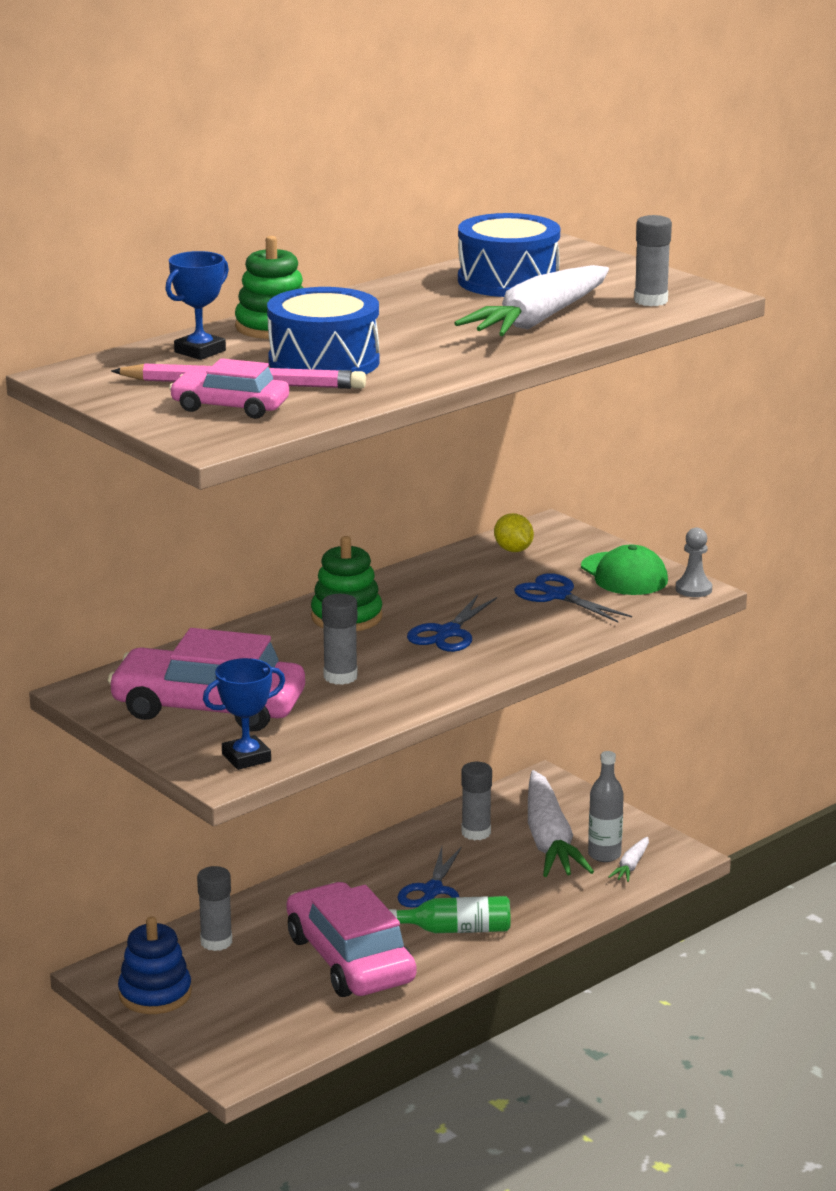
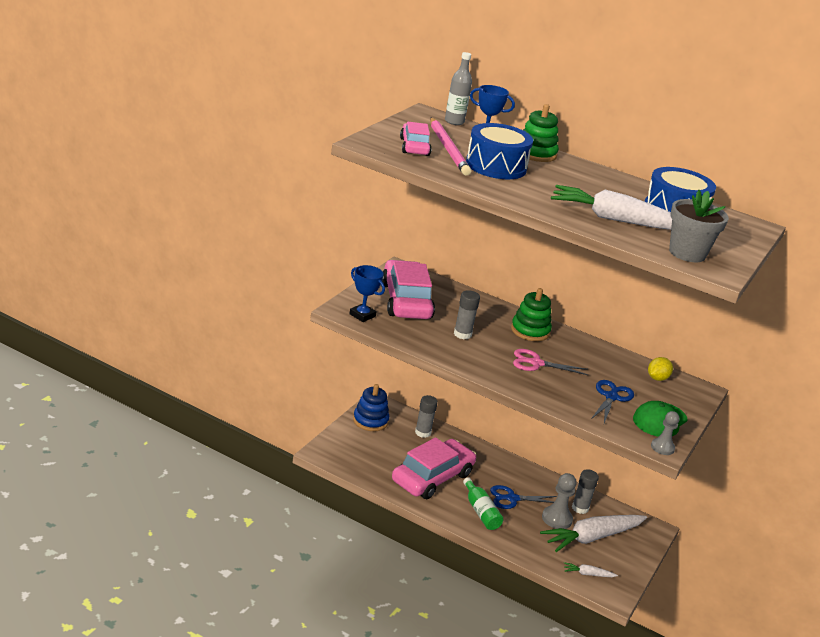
camera: 65 degrees right, 5 degrees up
(447, 633) = (535, 363): blue scissors -> pink scissors
(495, 861) = (557, 519): none -> grey pawn
(604, 855) = (592, 562): grey bottle -> grey bottle (454, 122)
(650, 301) = (687, 253): grey glue stick -> grey flower pot

